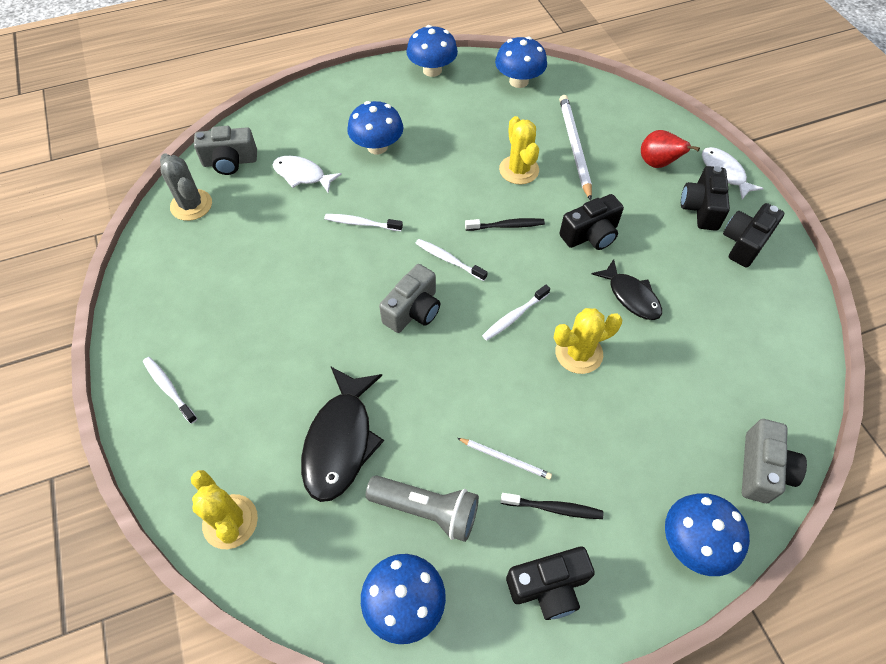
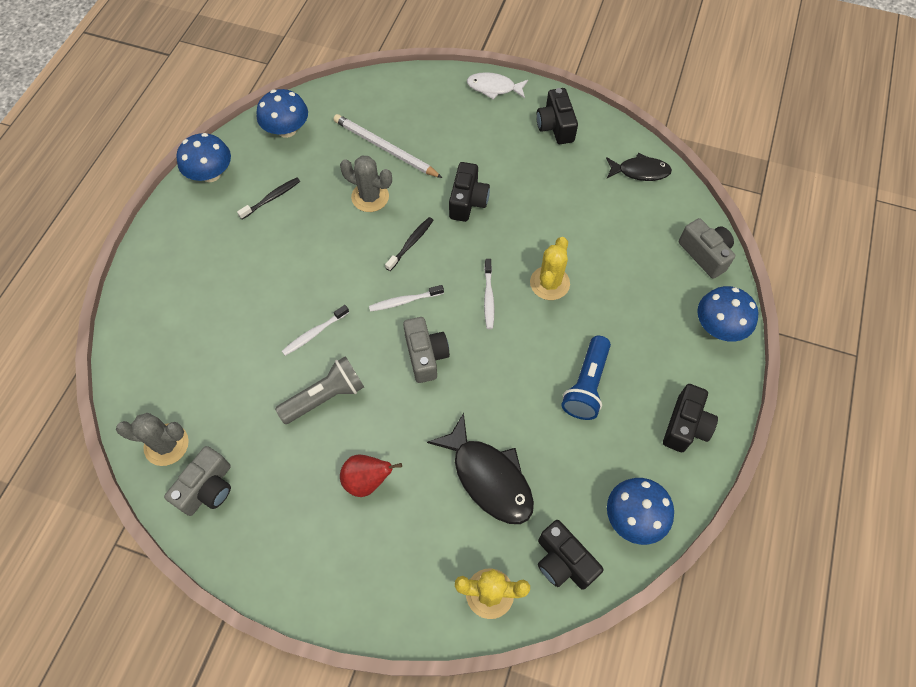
camera: 50 degrees left, 5 degrees up
(169, 389) = (339, 572): white toothbrush -> none
(230, 162) = (149, 385): grey camera -> grey camera (208, 488)
(302, 175) = (222, 341): white fish -> none
(377, 147) = (249, 269): blue mushroom -> none
(426, 510) = (583, 458): grey flashlight -> grey flashlight (325, 397)
(505, 459) = (586, 385): white pencil -> blue flashlight
(519, 170) = (370, 197): yellow cactus -> grey cactus
(553, 508) = (640, 383): black toothbrush -> black toothbrush (271, 198)
(631, 296) = (535, 219): black fish -> black fish (640, 171)
(657, 164) = (449, 115): red pear -> red pear (367, 480)
(701, 208) = (508, 124): black camera -> black camera (563, 561)

